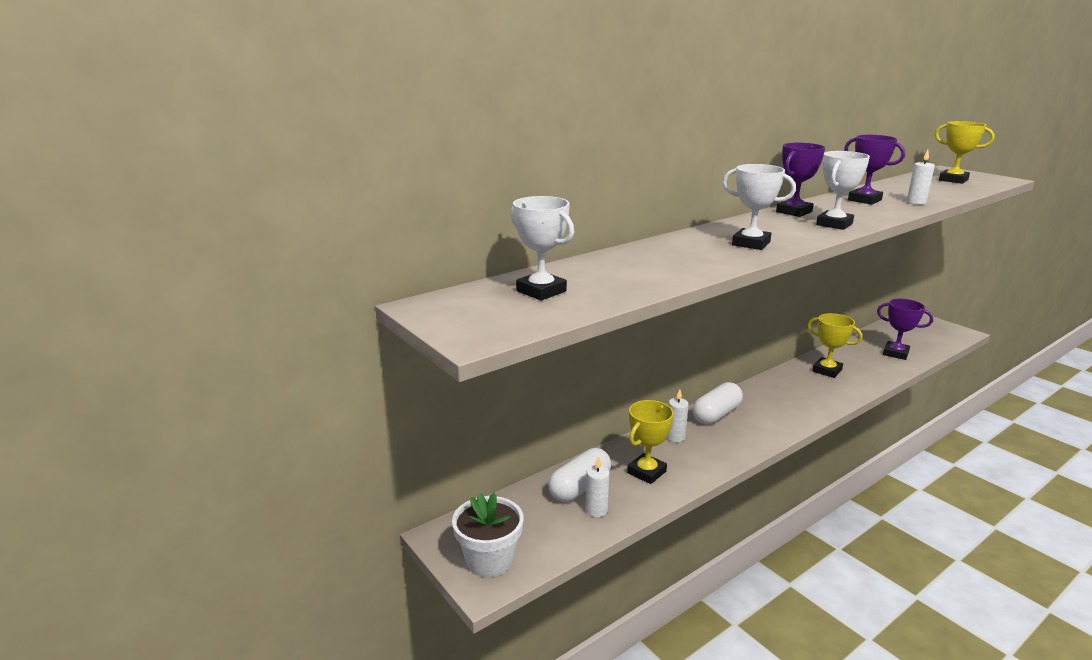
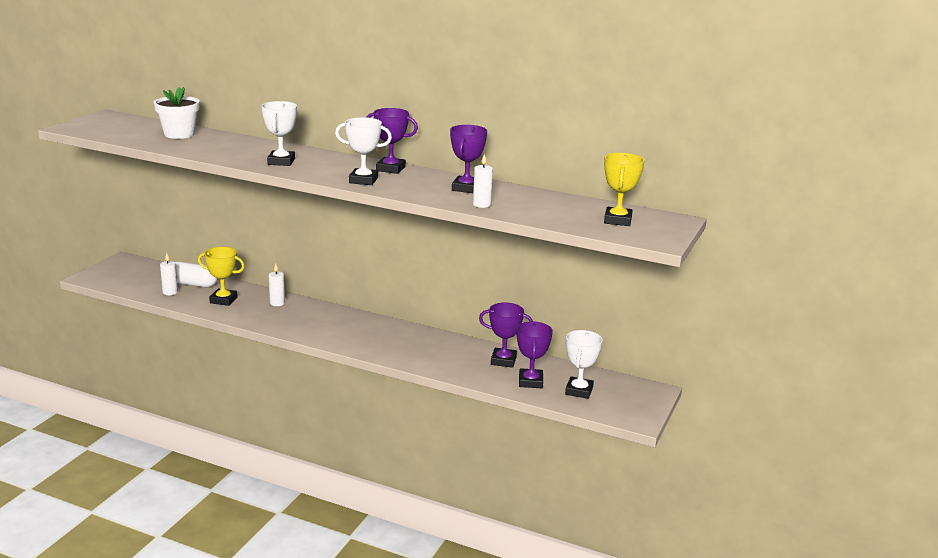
camera: 60 degrees right, 0 degrees up
(489, 560) = (108, 274): white flower pot -> white flower pot (179, 134)
(541, 291) = (143, 129): white trophy -> white trophy (579, 391)
(716, 414) = (324, 313): white capsule -> none
(827, 370) = (451, 350): yellow trophy -> none
(853, 354) = (503, 361): none -> purple trophy

